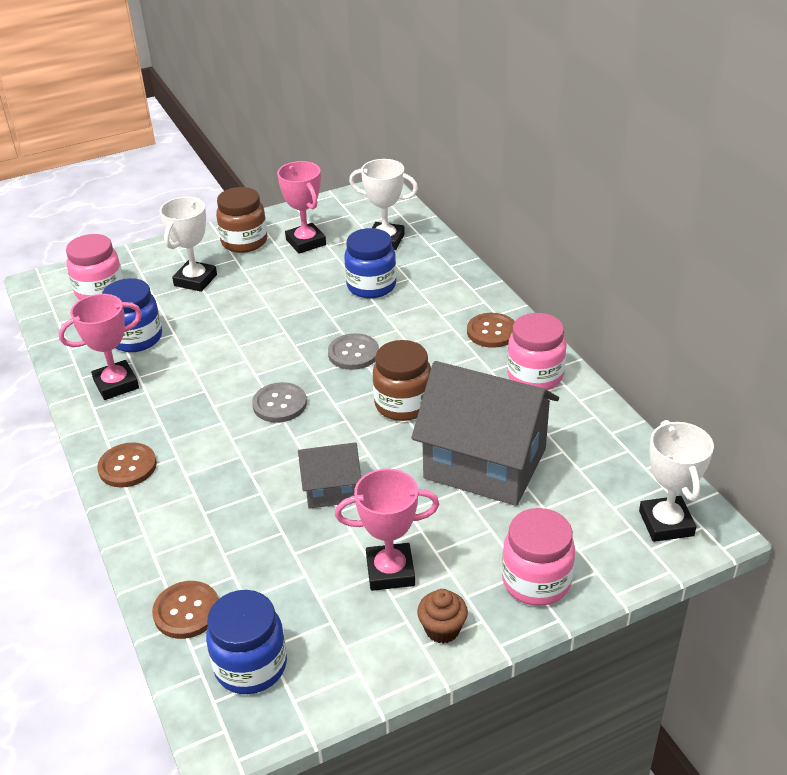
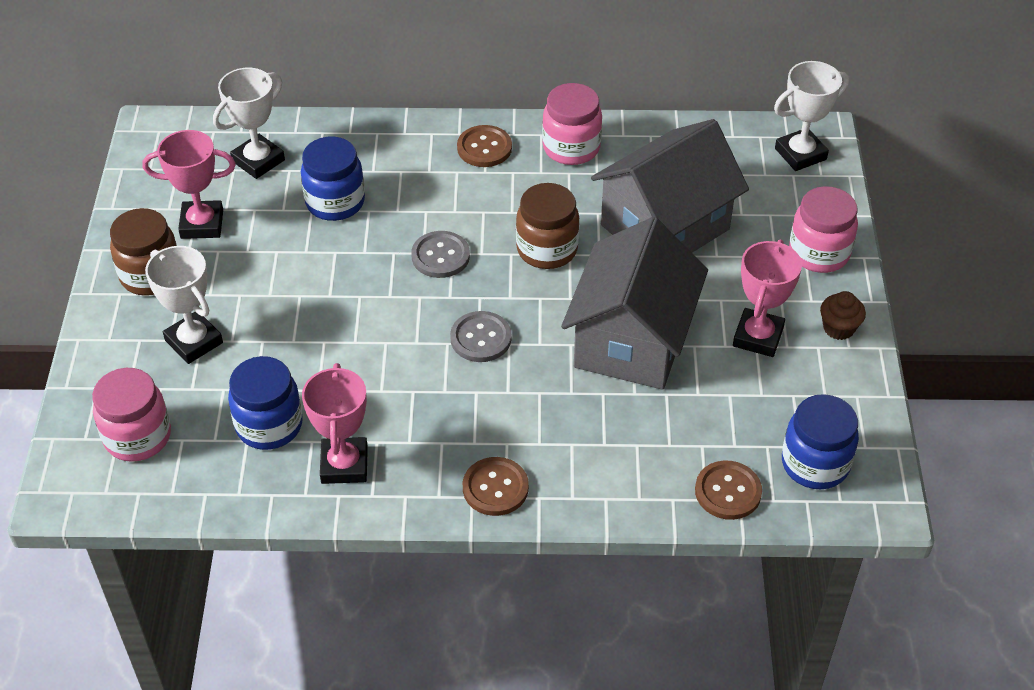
camera: 65 degrees left, 10 degrees up
(331, 489) = (632, 341): grey house -> grey house, size x1.98
(666, 523) = (800, 154): white trophy -> white trophy turned 45 degrees counterclockwise

